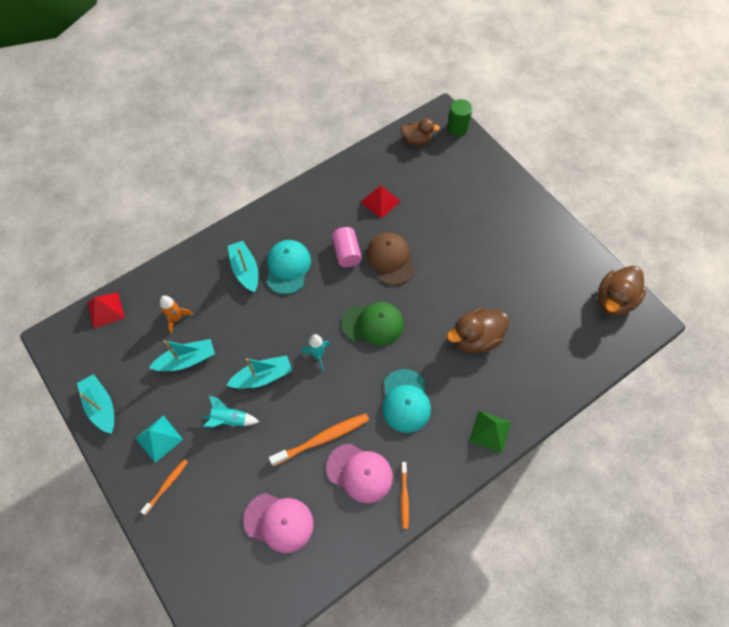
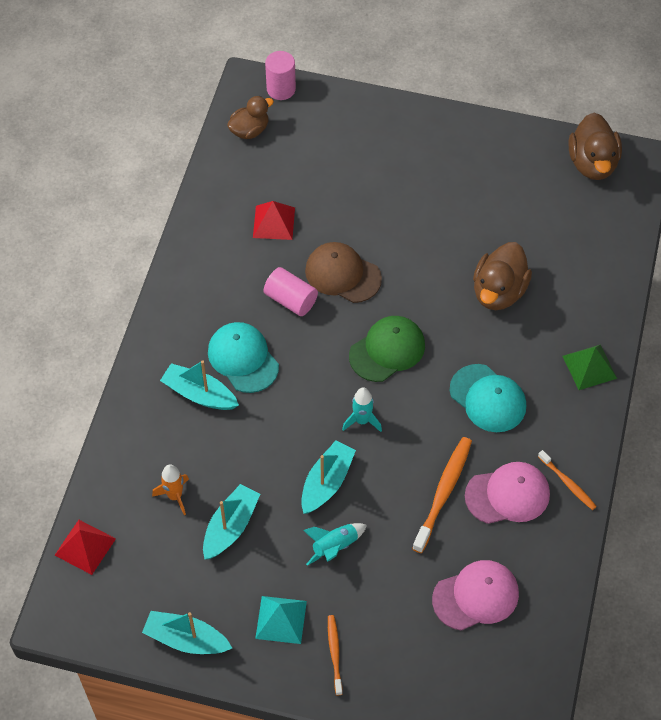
camera: 40 degrees left, 5 degrees down
(457, 128) = (281, 89): green cylinder -> pink cylinder

